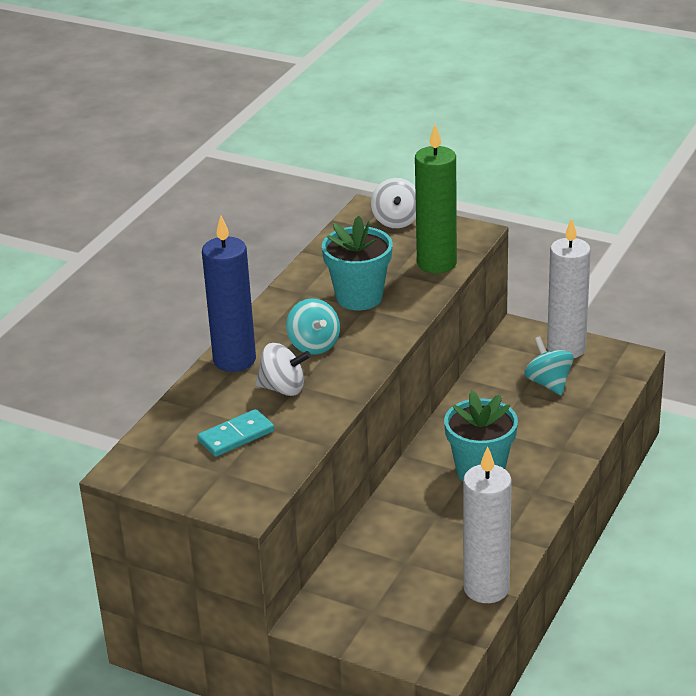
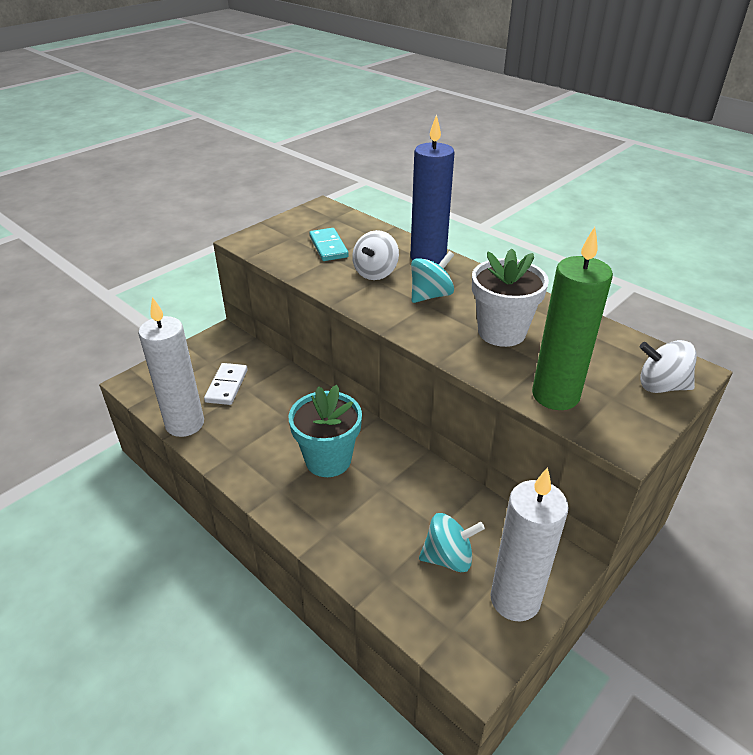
camera: 105 degrees right, 5 degrees up
(314, 345) = (431, 295): turquoise spinning top -> turquoise spinning top turned 150 degrees clockwise
(359, 297) = (501, 332): turquoise flower pot -> white flower pot
(407, 579) = (226, 386): none -> white domino

